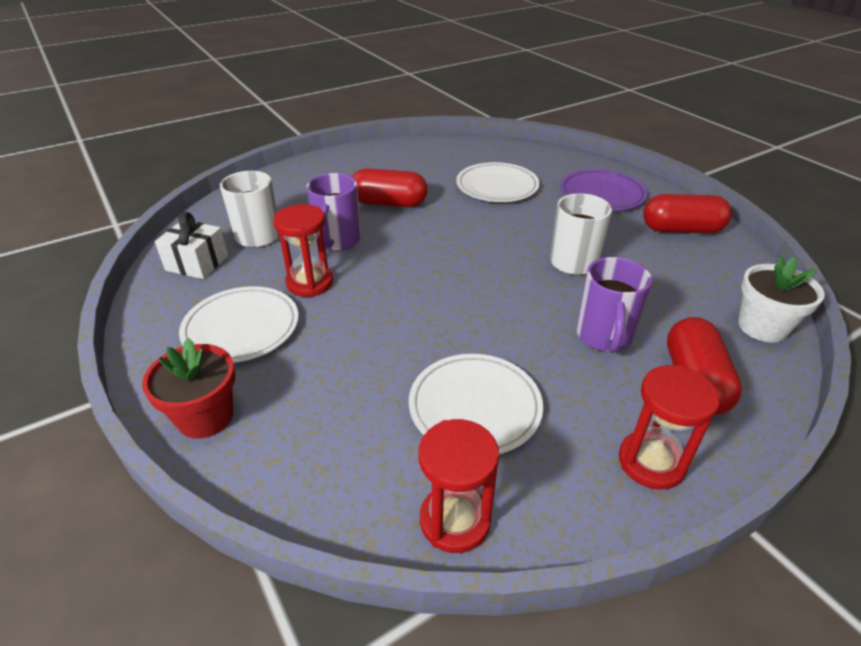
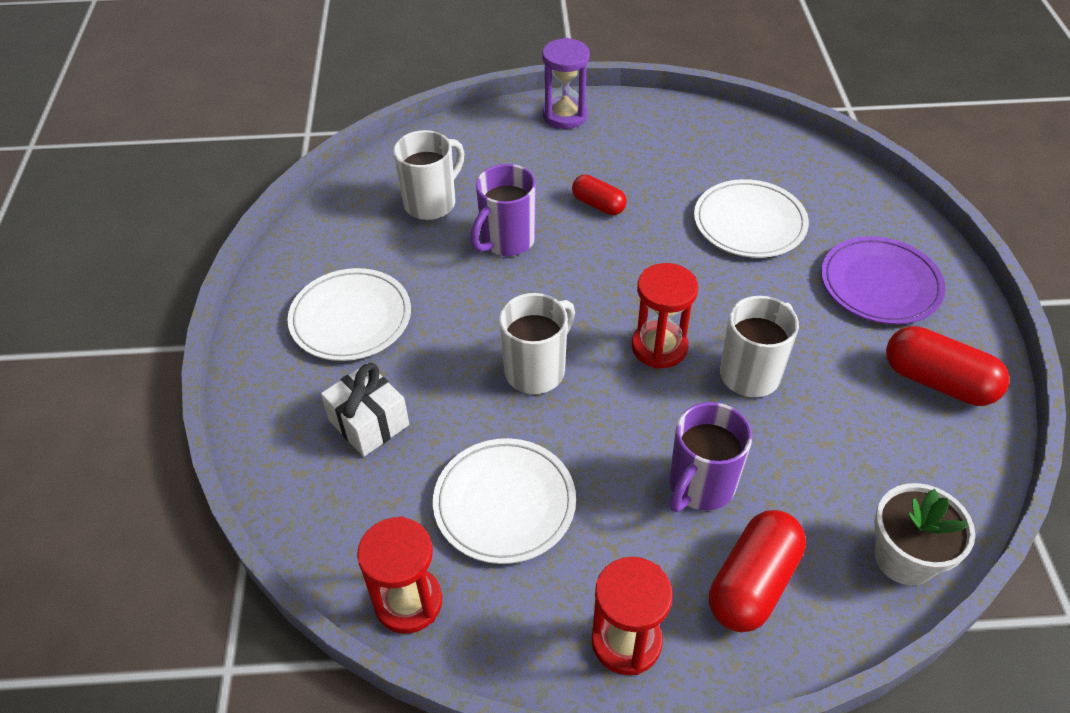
camera: 30 degrees right, 10 degrees up
(197, 263) = (353, 219): white gift -> white gift (369, 423)
(205, 417) = (271, 404): red flower pot -> none
(310, 283) = (444, 288): red hourglass -> red hourglass (659, 347)
(325, 164) = (565, 115): none -> purple hourglass
(389, 203) = (598, 205): red capsule -> red capsule, size x0.61
(425, 310) = (536, 370): none -> white mug

